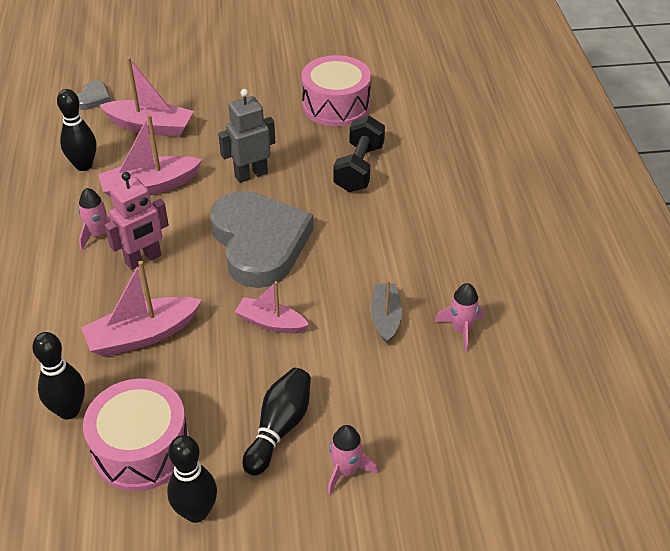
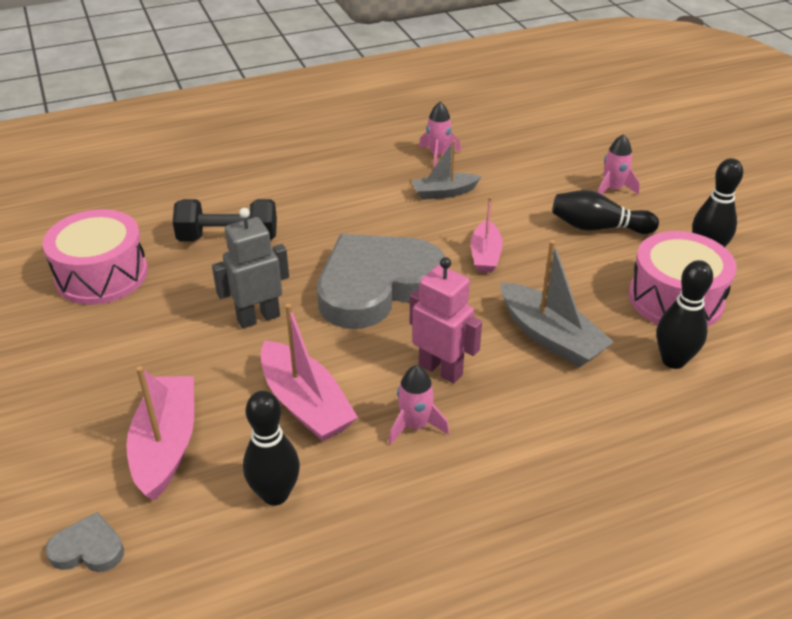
camera: 105 degrees left, 5 degrees down
(142, 335) = (550, 337): pink boat -> grey boat
(251, 174) = (258, 318): grey robot -> grey robot turned 105 degrees clockwise

